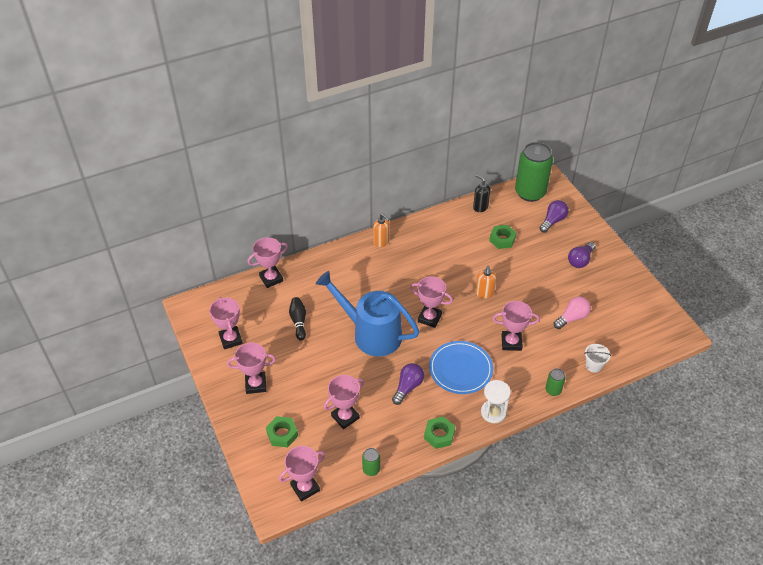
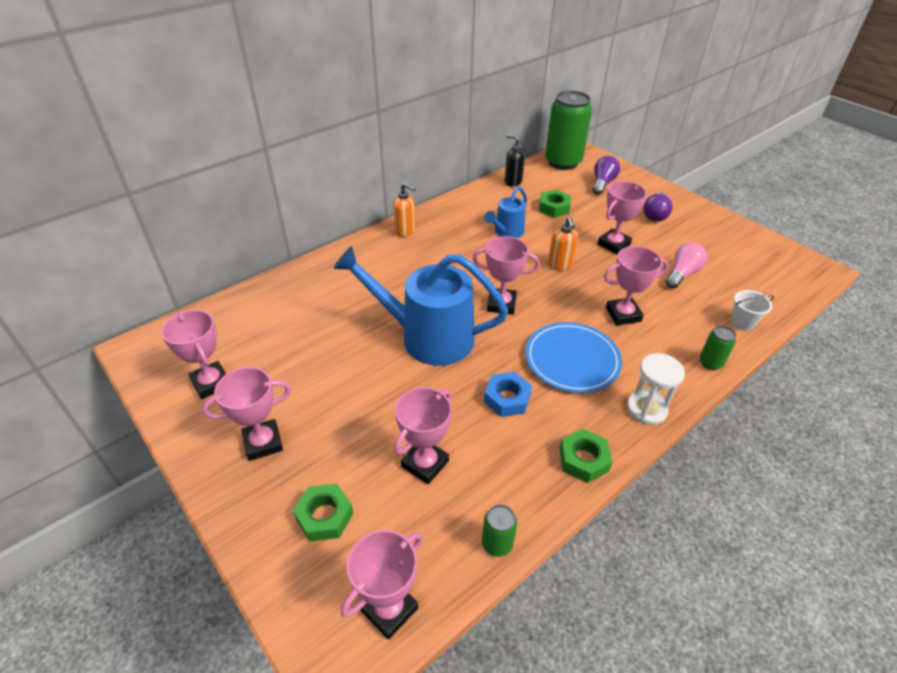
camera: 15 degrees left, 5 degrees down
(271, 279) = (263, 294): pink trophy -> pink trophy (613, 244)
(298, 321) = (315, 340): black bowling pin -> none
(408, 387) = (507, 399): purple light bulb -> blue nut
(456, 256) = (506, 232): none -> blue watering can

